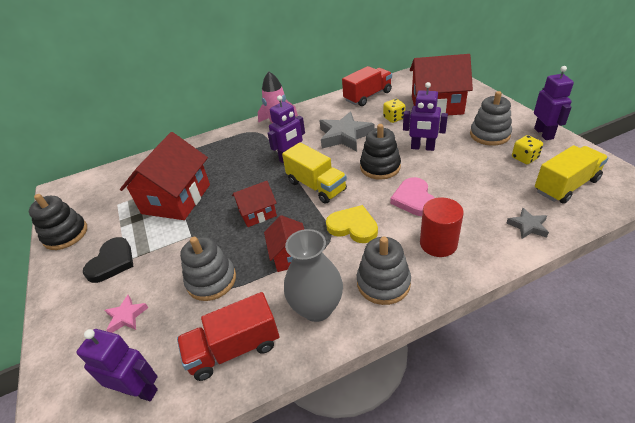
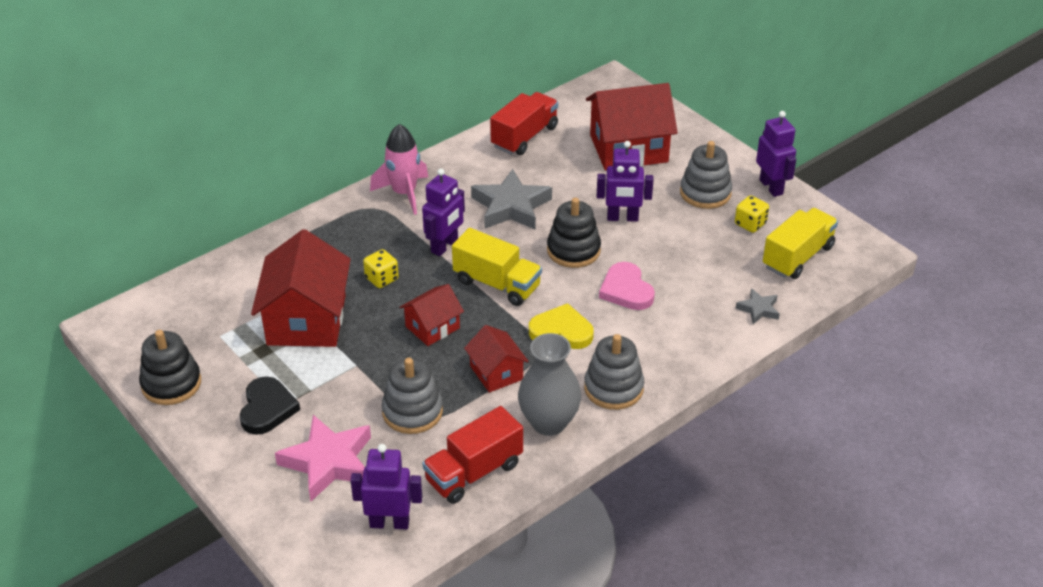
camera: 20 degrees left, 0 degrees up
(126, 316) = (328, 462): pink star -> pink star, size x1.99
(394, 118) = (573, 174): yellow dice -> yellow dice (381, 279)
(438, 243) = (664, 339): red cylinder -> none

